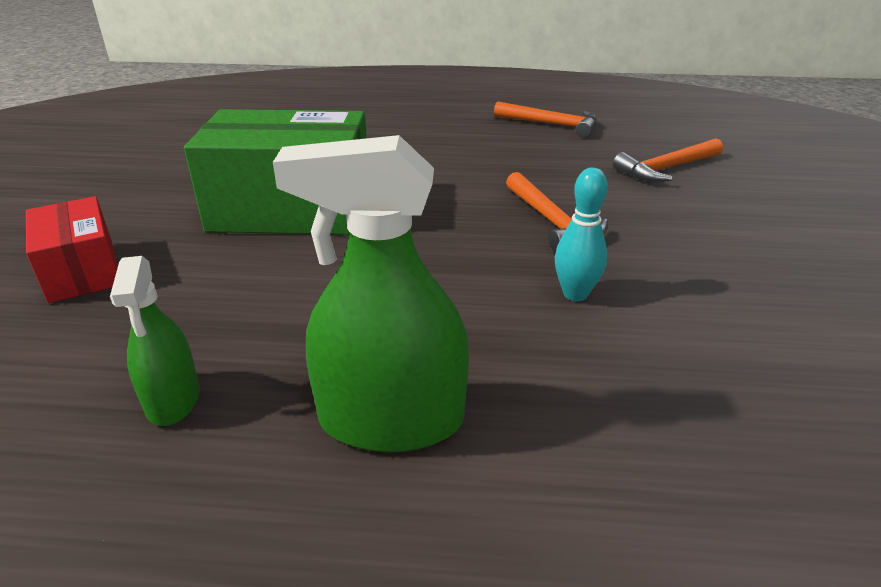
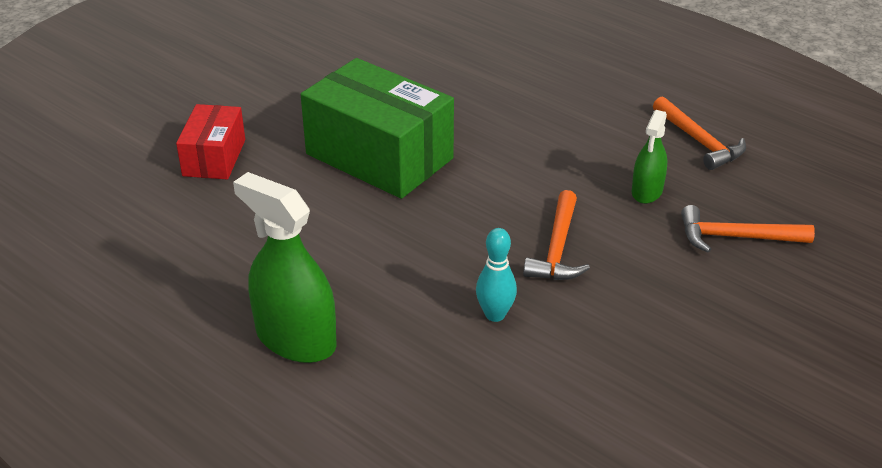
camera: 35 degrees right, 5 degrees up
(173, 400) = (202, 272): green spray bottle -> green spray bottle (647, 191)

